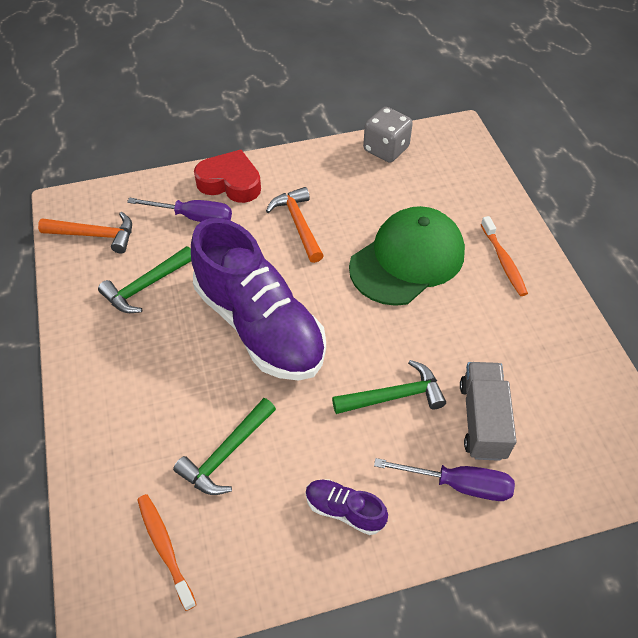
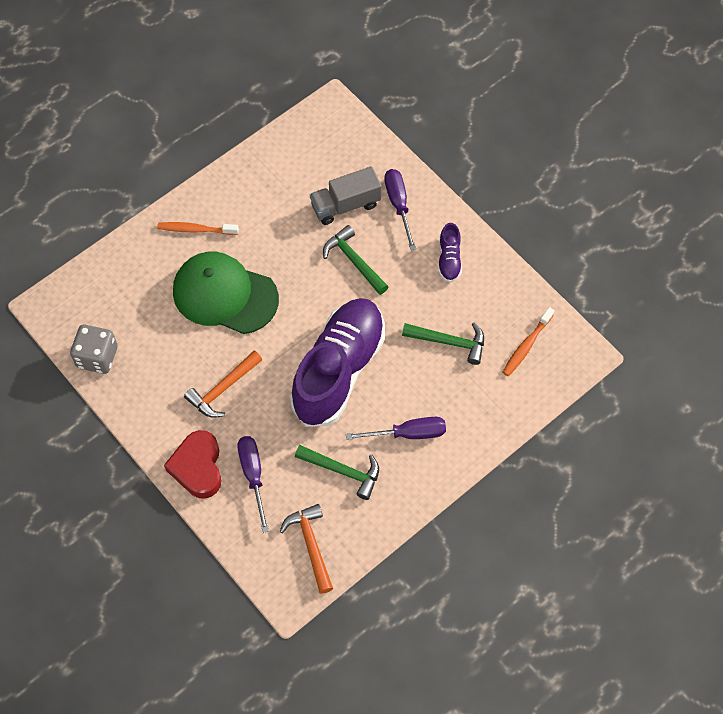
camera: 115 degrees left, 10 degrees up
(144, 359) = (408, 433): none -> purple screwdriver
(503, 261) = (196, 229): orange toothbrush -> orange toothbrush turned 135 degrees counterclockwise

